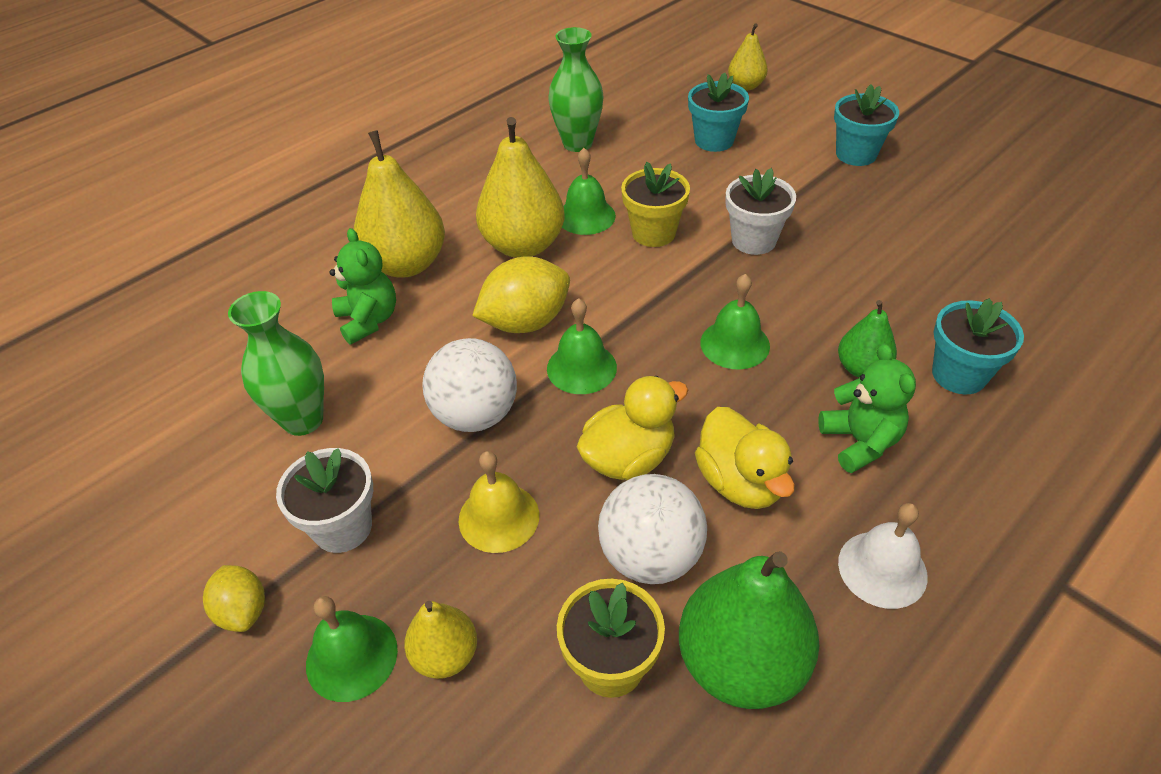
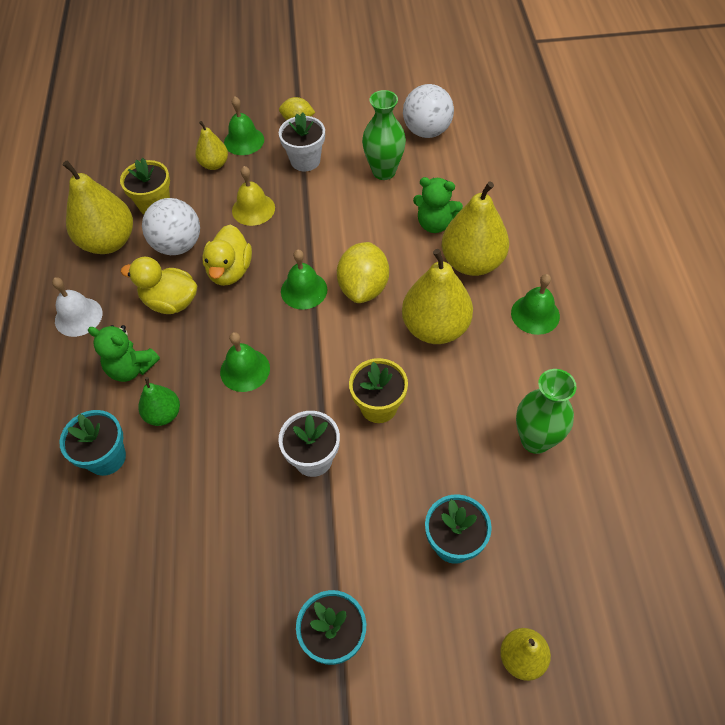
camera: 130 degrees right, 10 degrees up
(475, 415) = (319, 231): white ball -> white ball (427, 131)
(586, 216) = (434, 381): green bell -> green bell (535, 314)
(741, 663) = (109, 242): green pear -> yellow pear

